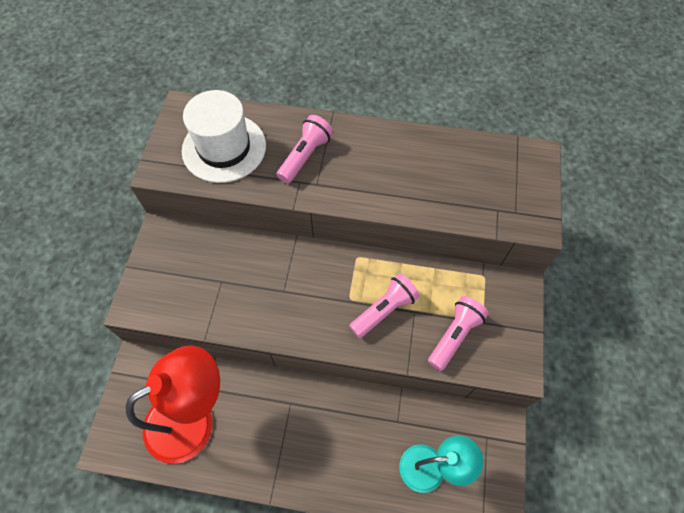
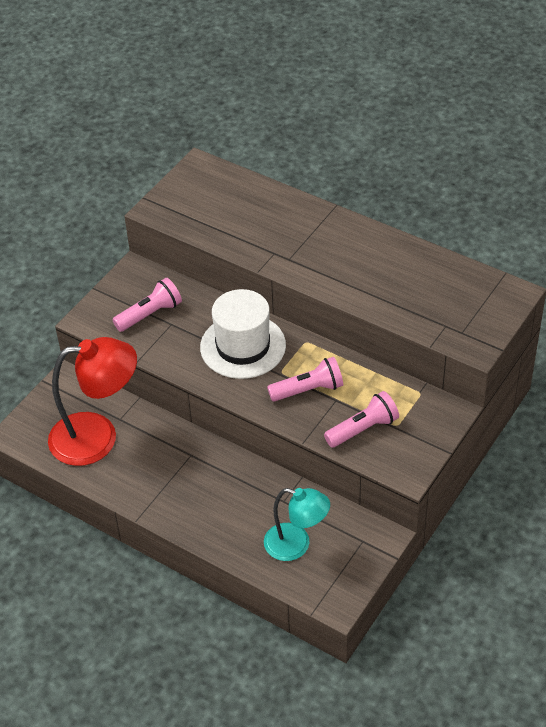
camera: 25 degrees right, 15 degrees down
(224, 148) = (220, 208): white hat -> white hat (243, 346)
(305, 156) = (290, 234): pink flashlight -> pink flashlight (150, 314)

